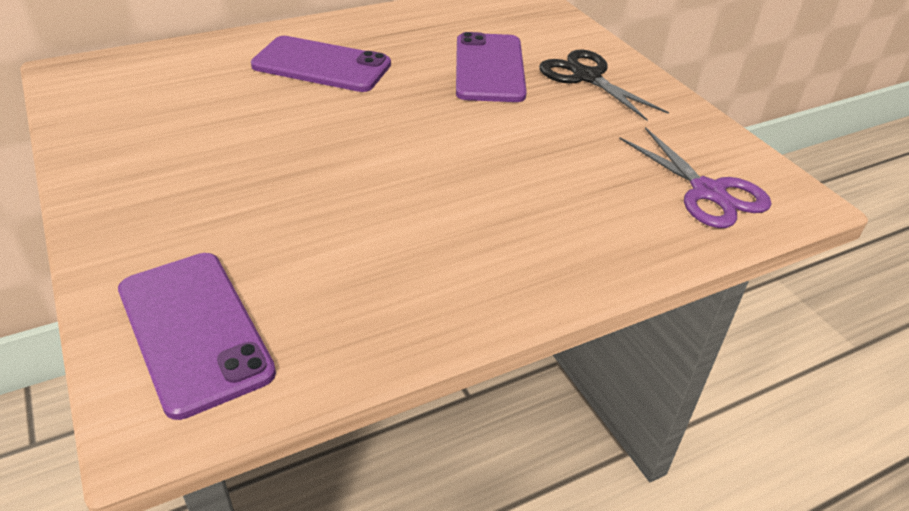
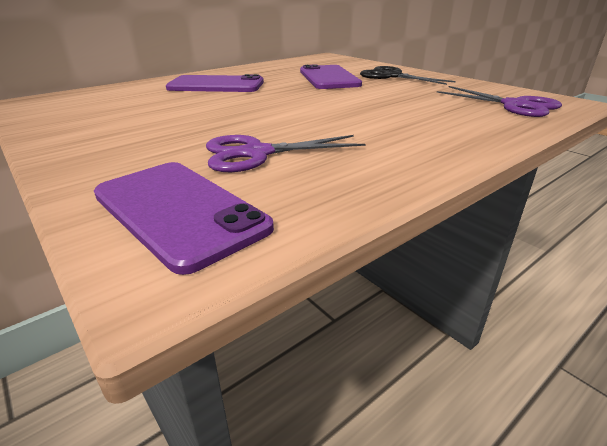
camera: 10 degrees left, 10 degrees down
(310, 244) = (257, 153): none -> purple scissors

